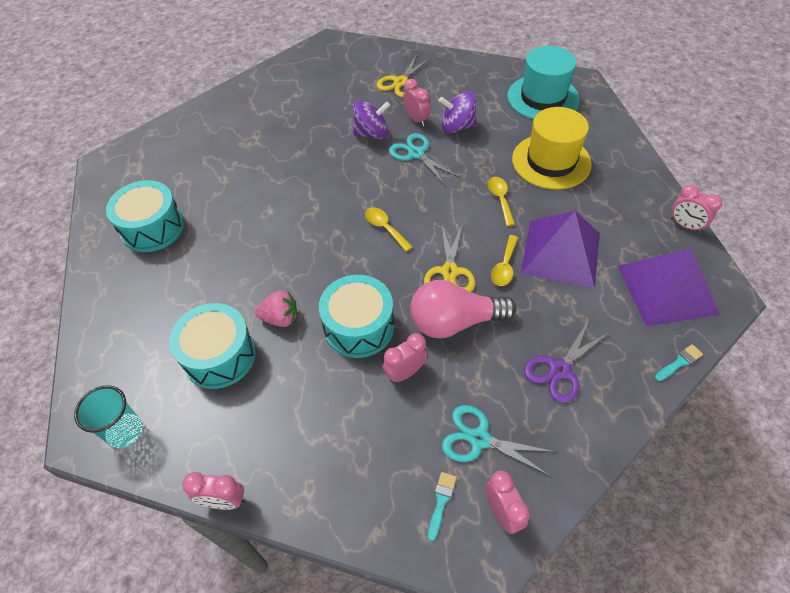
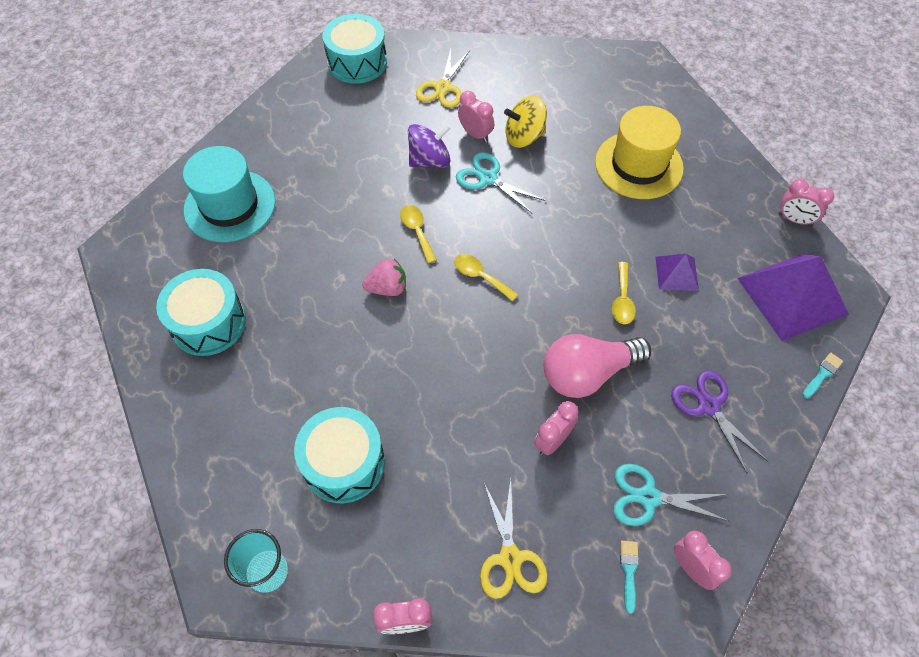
camera: 15 degrees left, 5 degrees up
(280, 318) = (397, 405): pink strawberry -> pink strawberry (387, 288)
(359, 326) = (487, 399): turquoise drum -> turquoise drum (357, 62)
(449, 271) = (566, 316): yellow scissors -> yellow scissors (510, 558)
(457, 126) = (524, 137): purple spinning top -> yellow spinning top
(500, 199) = (596, 220): yellow spoon -> yellow spoon (417, 231)
(543, 98) = (609, 86): turquoise hat -> turquoise hat (230, 206)
(559, 370) = (708, 406): purple scissors -> purple scissors turned 120 degrees clockwise
(561, 253) = (676, 273): purple pyramid -> purple pyramid, size x0.51

